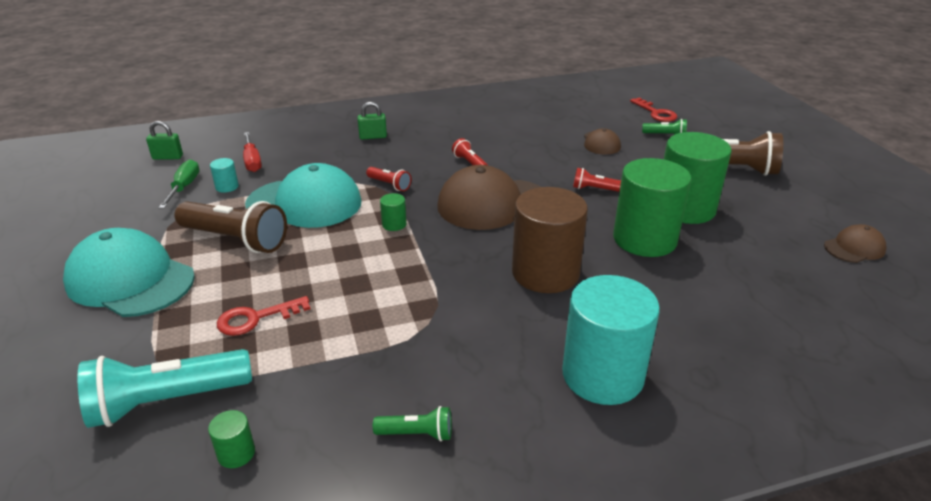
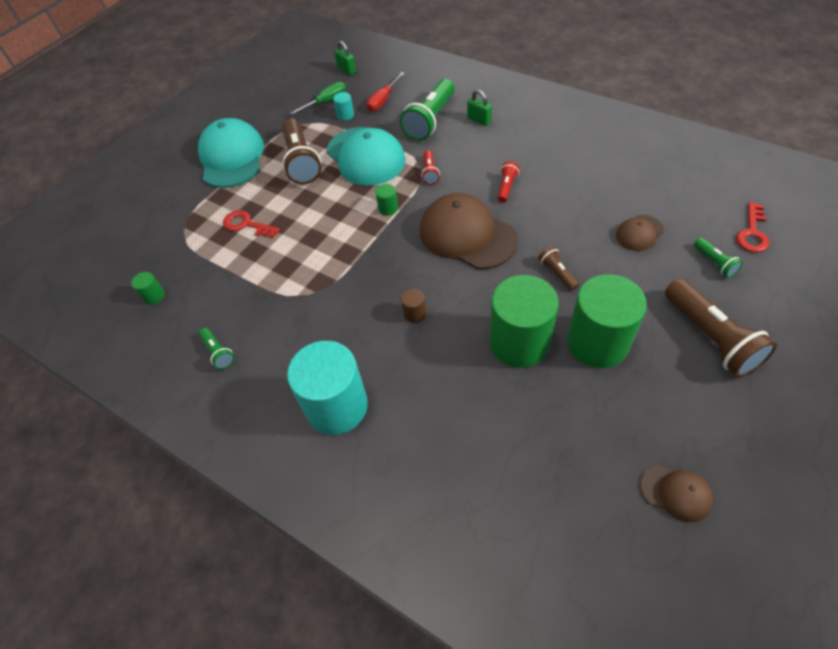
camera: 55 degrees right, 20 degrees up
(167, 401) = (165, 245): turquoise flashlight -> none
(327, 154) = (430, 120): none -> green flashlight
(545, 273) = (415, 314): brown cylinder -> brown cylinder, size x0.40
(595, 189) = (557, 273): red flashlight -> brown flashlight

